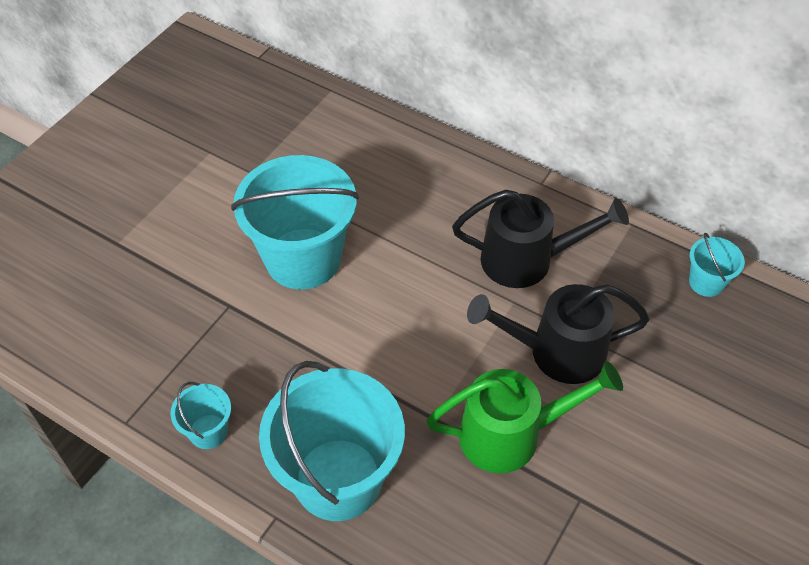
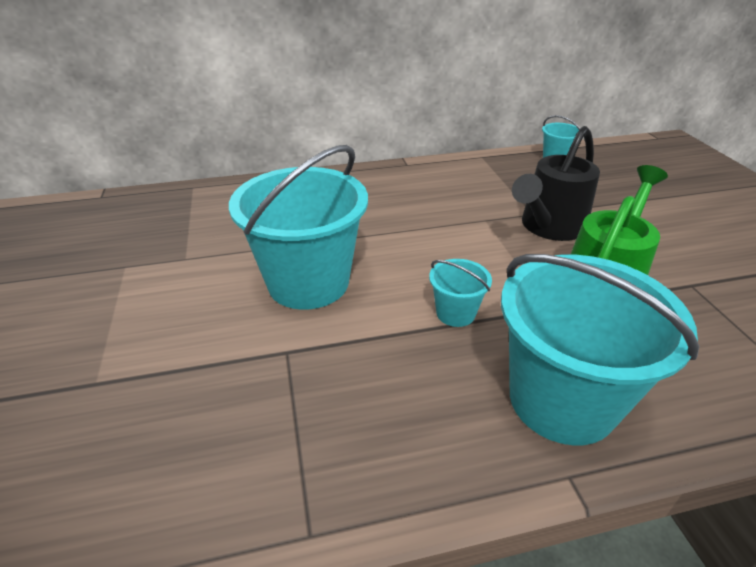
camera: 45 degrees left, 15 degrees down
(208, 431) = (408, 462): turquoise bucket -> turquoise bucket (455, 313)
(528, 260) = (459, 198): black watering can -> none

